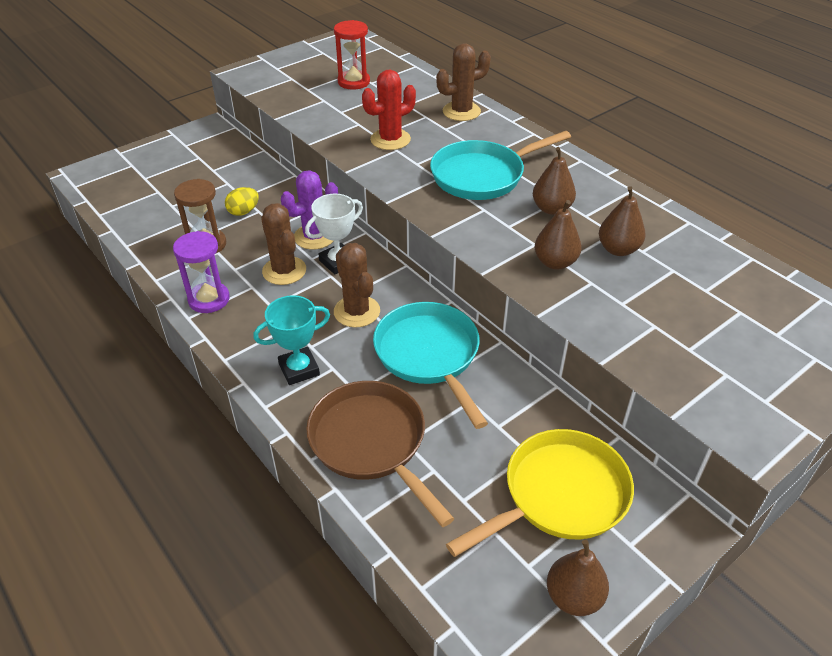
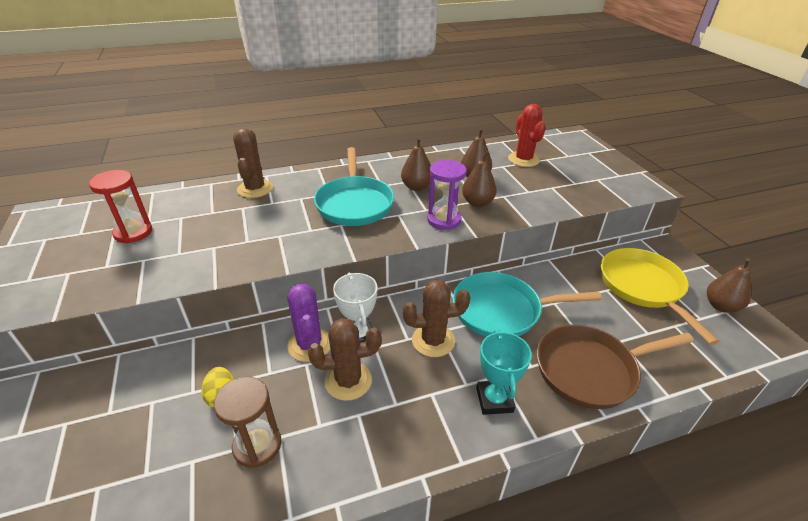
camera: 70 degrees left, 5 degrees down
(209, 299) = (359, 461): purple hourglass -> purple hourglass (444, 220)
(390, 139) = (260, 235): red cactus -> red cactus (523, 159)

